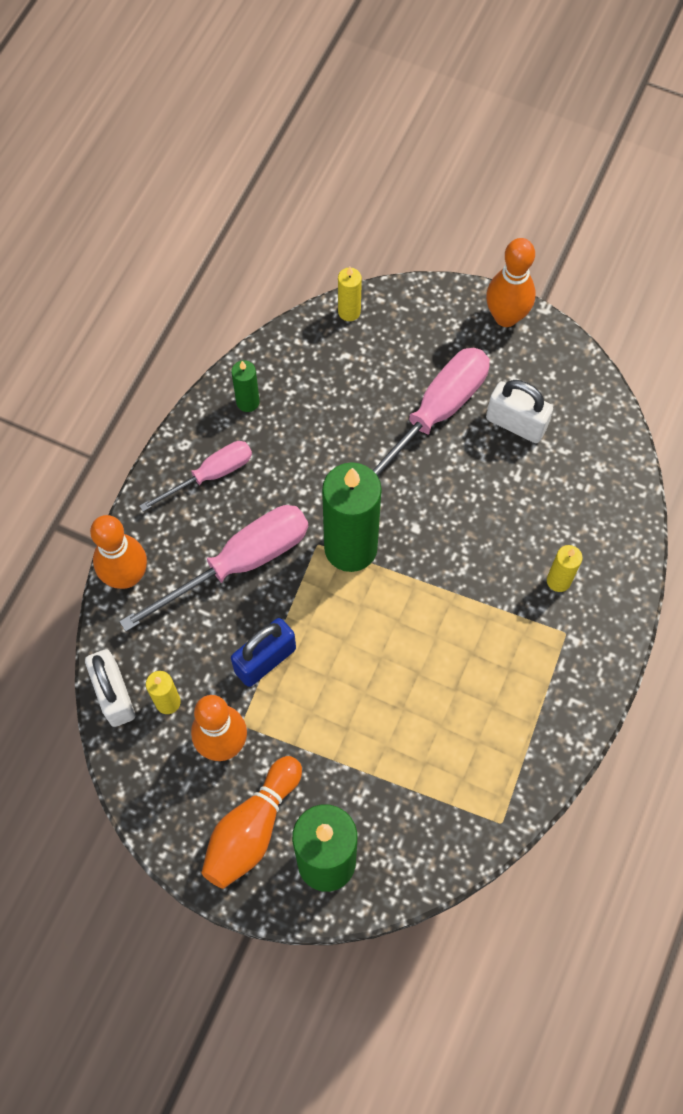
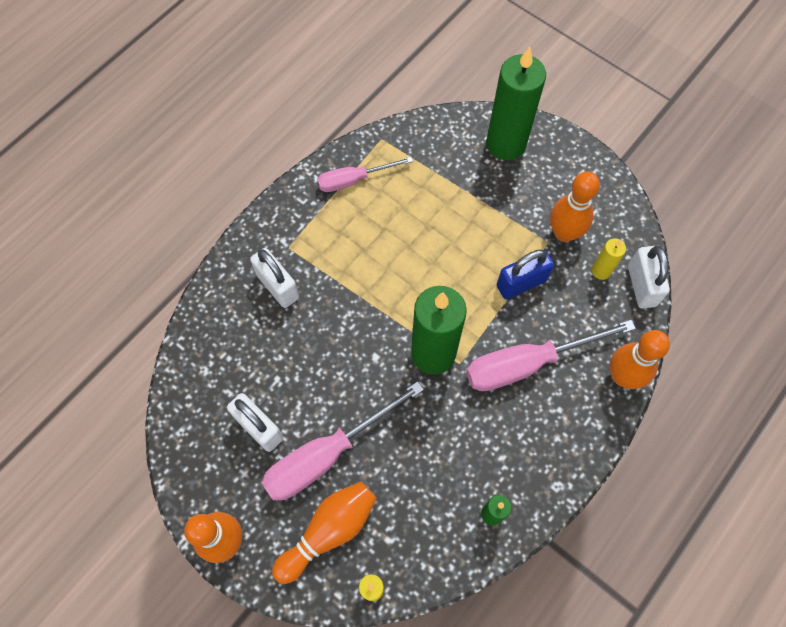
camera: 165 degrees left, 0 degrees up
(210, 475) = (538, 449): pink screwdriver -> pink screwdriver (353, 180)
(252, 829) = (553, 174): orange bowling pin -> orange bowling pin (329, 531)
(558, 581) = (278, 286): yellow candle -> white padlock

